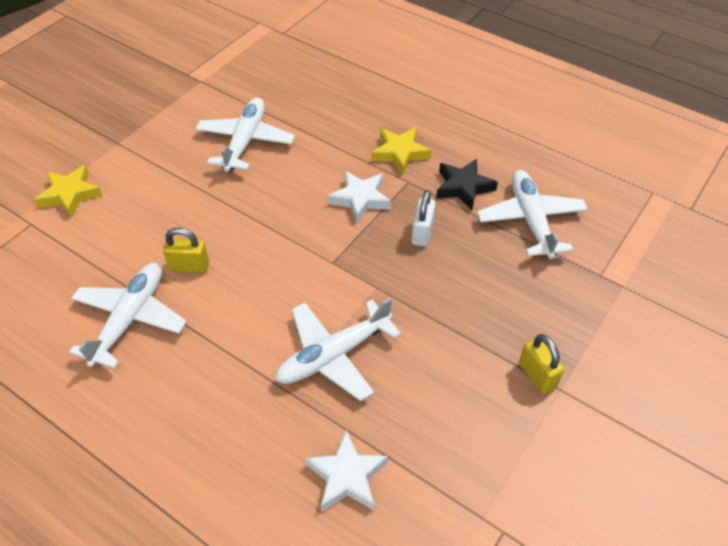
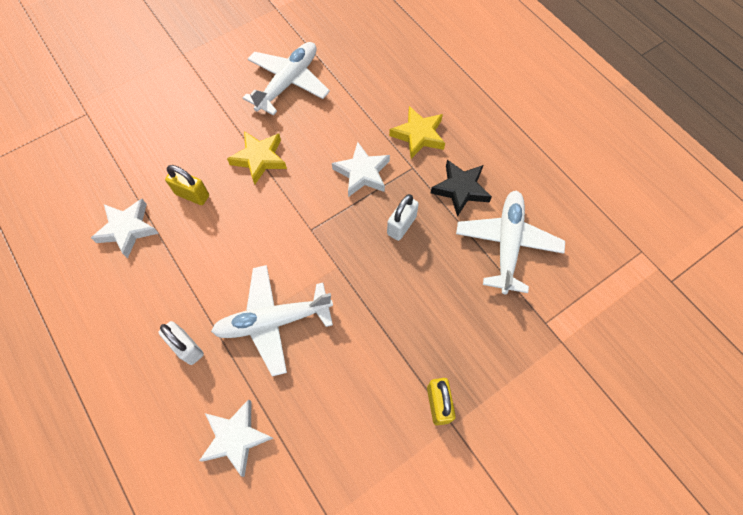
camera: 20 degrees right, 15 degrees up
(70, 194) = (126, 94): yellow star -> yellow star (259, 159)
(130, 318) = (127, 229): white plane -> white star
(251, 409) = (187, 347): none -> white padlock

